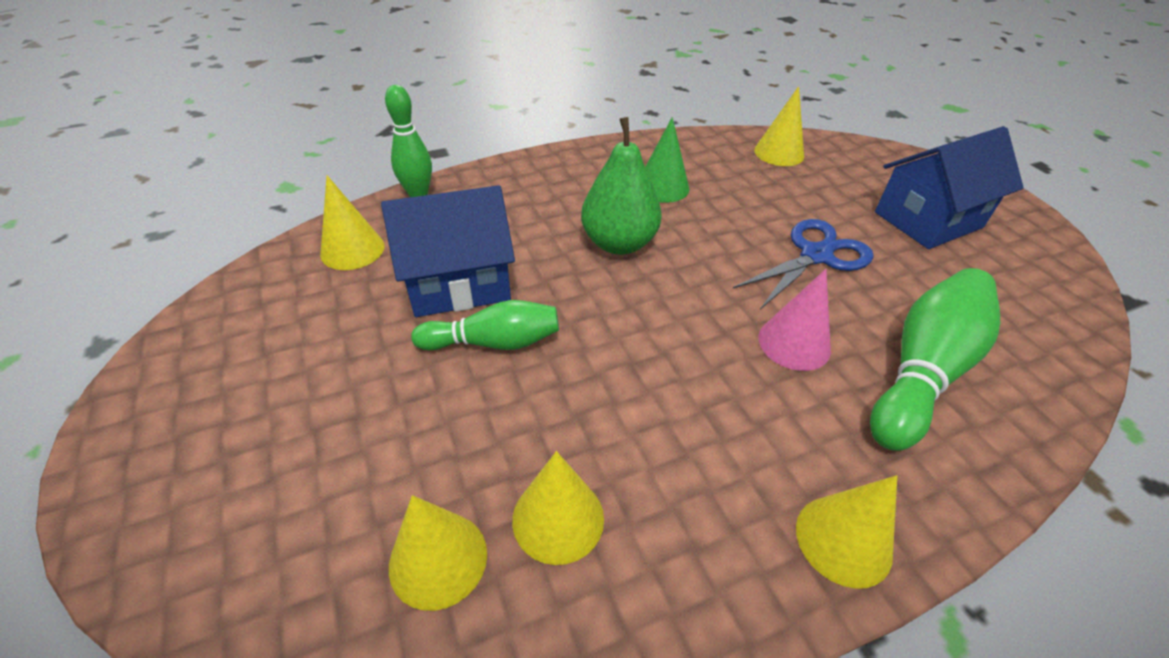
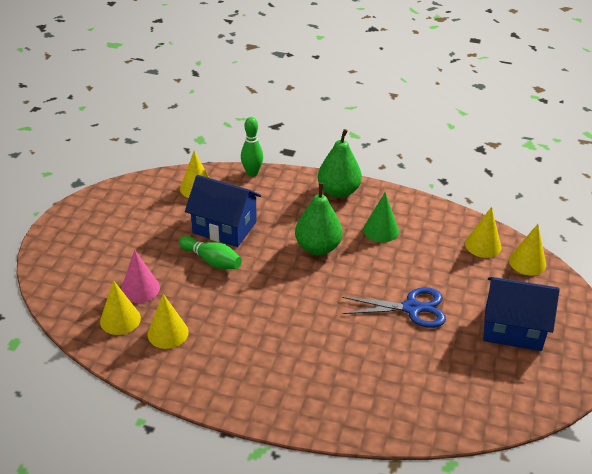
camera: 40 degrees right, 5 degrees down
(559, 168) = (338, 191): none -> green pear
(794, 343) = (338, 336): pink cone -> pink cone (140, 289)
(843, 540) = (256, 404): yellow cone -> yellow cone (527, 262)
(922, 370) = (382, 382): green bowling pin -> none

